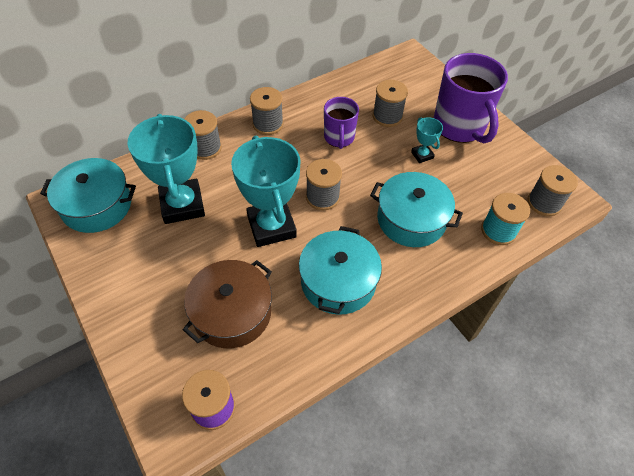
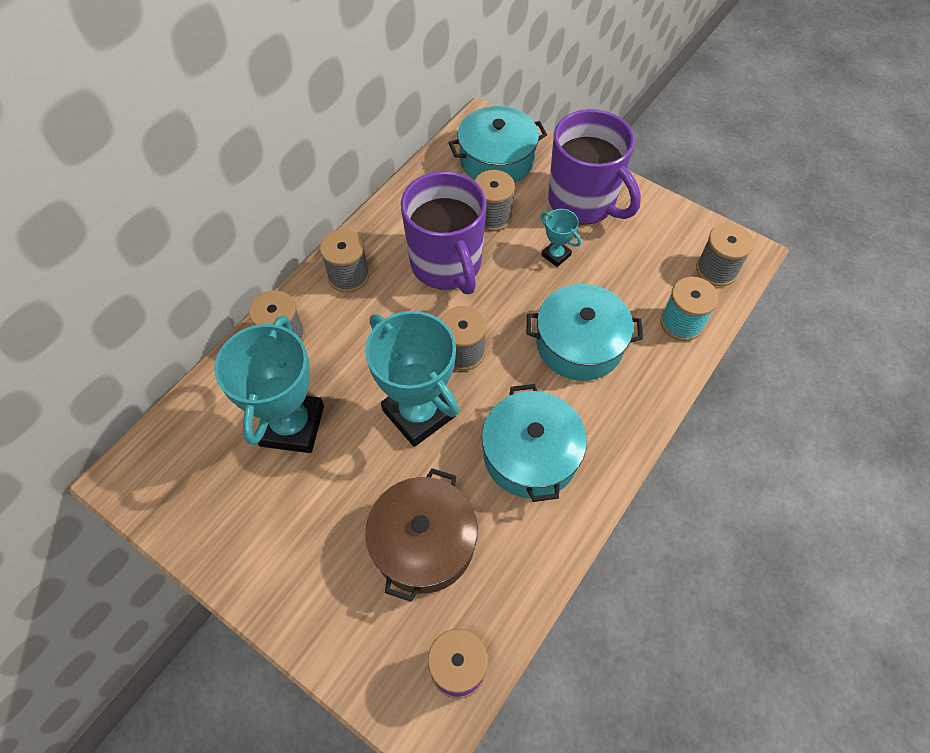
camera: 20 degrees left, 5 degrees up
(97, 205) = (178, 468): turquoise pot -> turquoise pot (496, 160)
(182, 205) = (292, 426): turquoise trophy -> turquoise trophy turned 45 degrees clockwise
(339, 138) = (447, 265): purple mug -> purple mug, size x1.75

